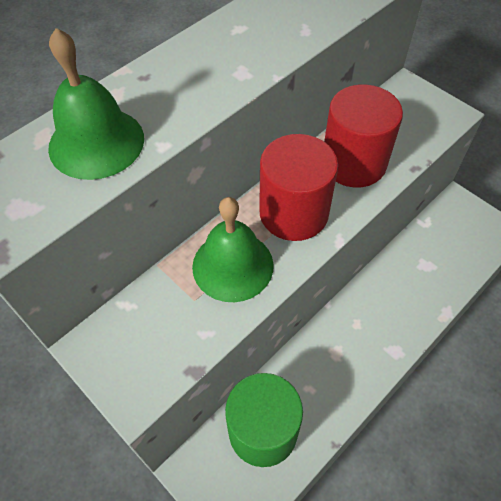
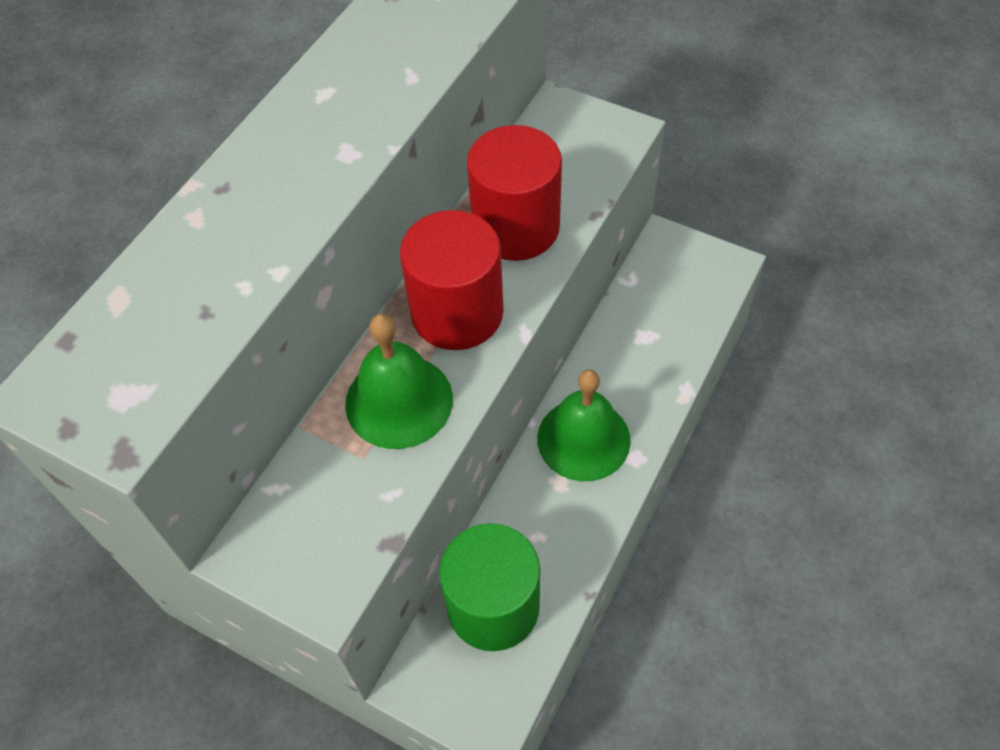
camera: 15 degrees left, 0 degrees up
(96, 142) = (192, 289): green bell -> green bell (583, 439)

